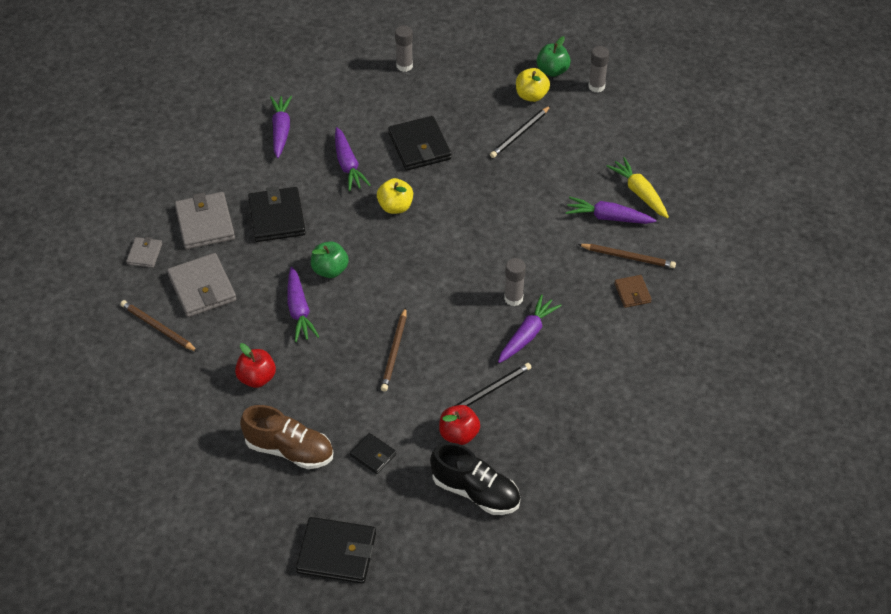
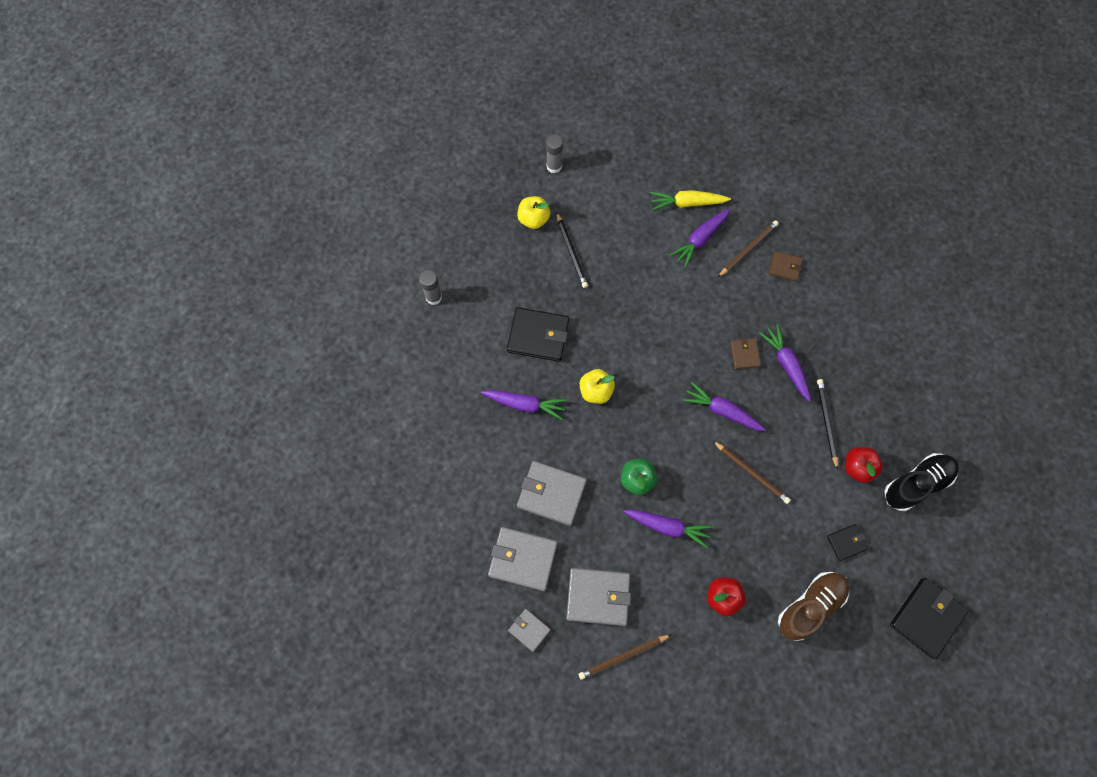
camera: 60 degrees left, 20 degrees up
(277, 217) = (551, 494): black wallet -> grey wallet
(281, 130) = (448, 439): purple carrot -> purple carrot (722, 411)
(513, 298) = (744, 354): grey glue stick -> brown wallet
(552, 71) = (515, 187): green apple -> none

